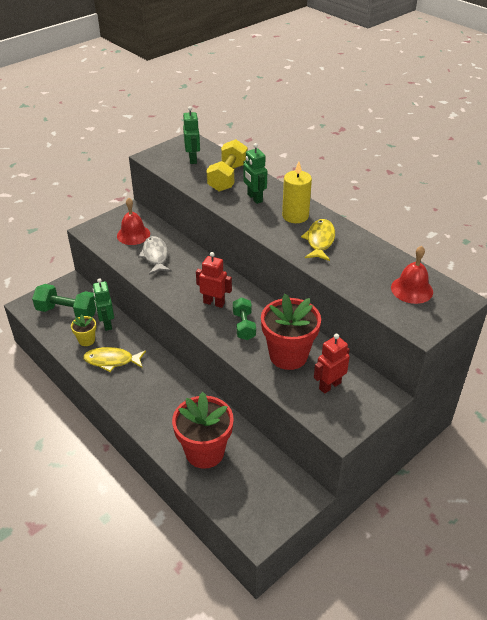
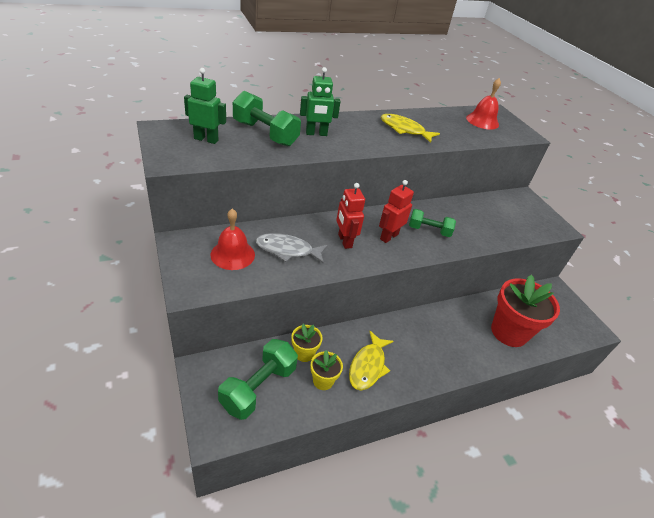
camera: 75 degrees left, 0 degrees up
(107, 324) = (304, 353): green robot -> yellow flower pot
(227, 177) = (265, 134): yellow dumbbell -> green dumbbell
(288, 355) = (474, 221): red flower pot -> none
(295, 216) = (360, 126): yellow candle -> none
(329, 385) = (512, 214): red robot -> red robot (344, 241)

